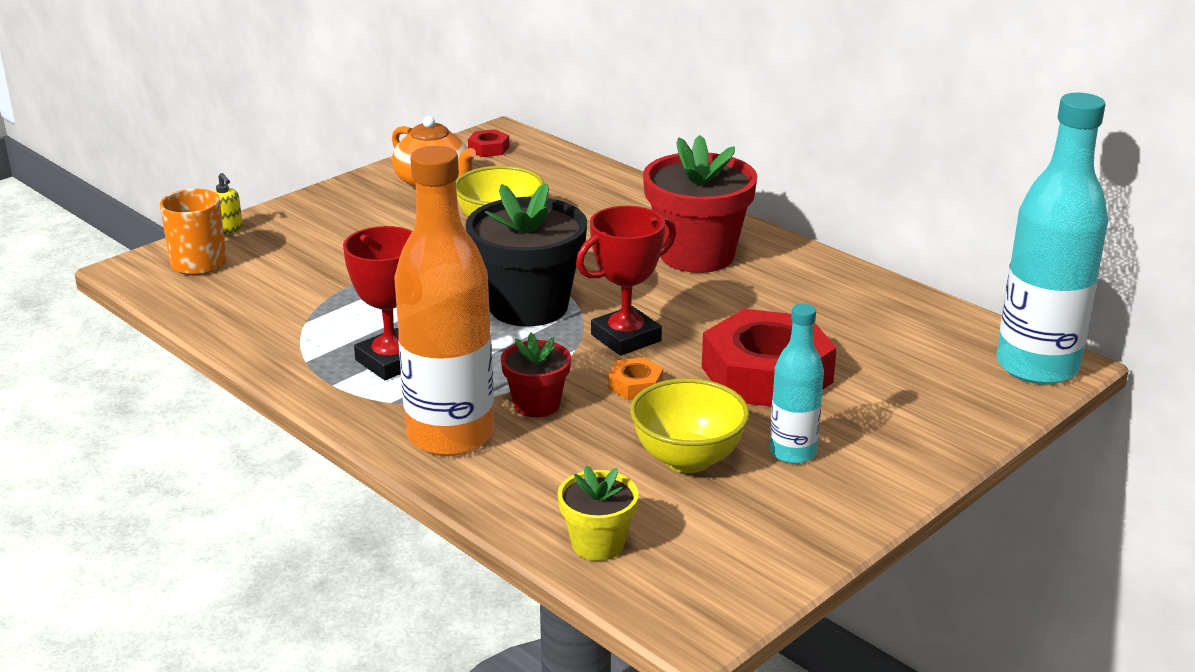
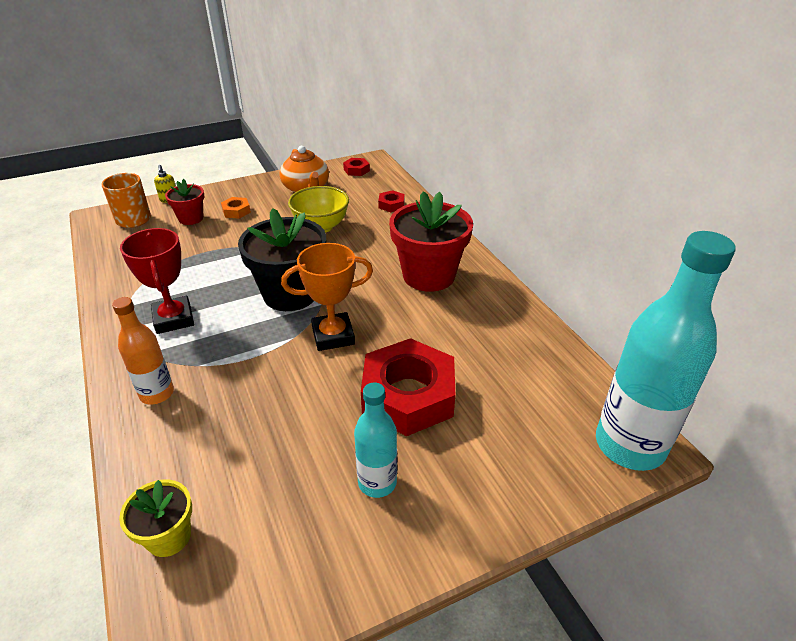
camera: 20 degrees right, 10 degrees up
(450, 435) = (157, 393): orange bottle -> orange bottle, size x0.53
(537, 404) = (232, 381): red flower pot -> red flower pot (191, 218)
(579, 184) = (391, 205): none -> red nut
(626, 338) = (333, 336): red trophy -> orange trophy
(635, 385) = (309, 381): orange nut -> orange nut (236, 211)
(687, 459) = (295, 465): yellow bowl -> none

